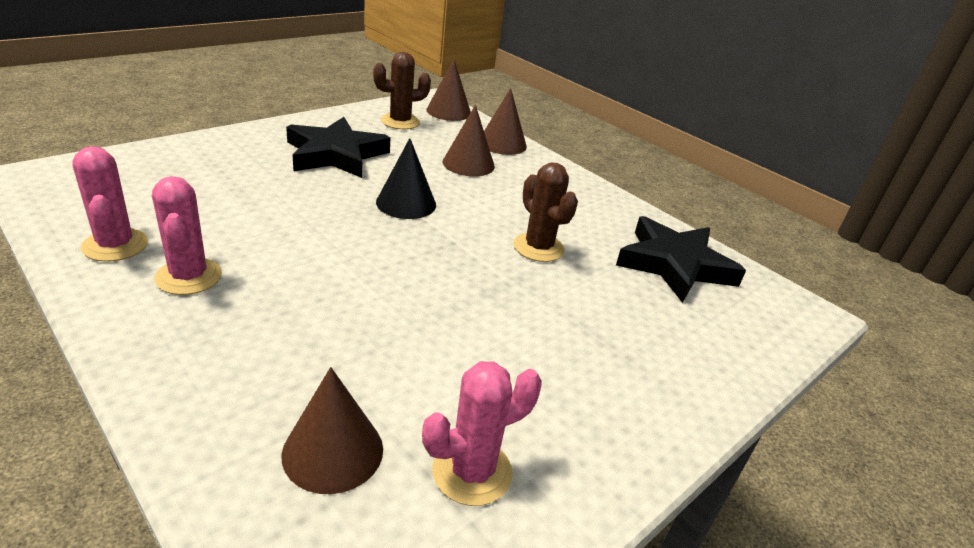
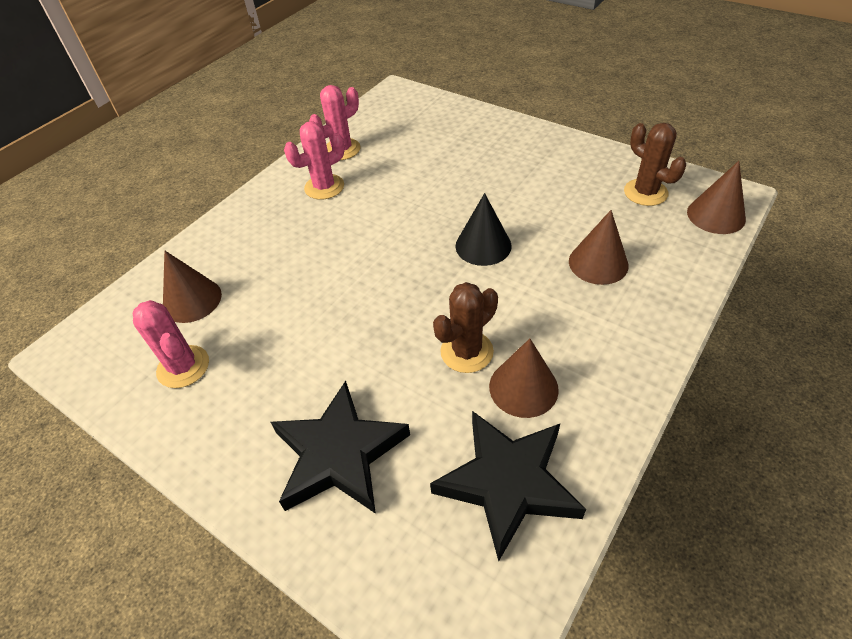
camera: 85 degrees right, 15 degrees up
(336, 154) = (535, 181): black star -> black star (339, 454)
(502, 144) = (678, 276): brown cone -> brown cone (523, 387)

